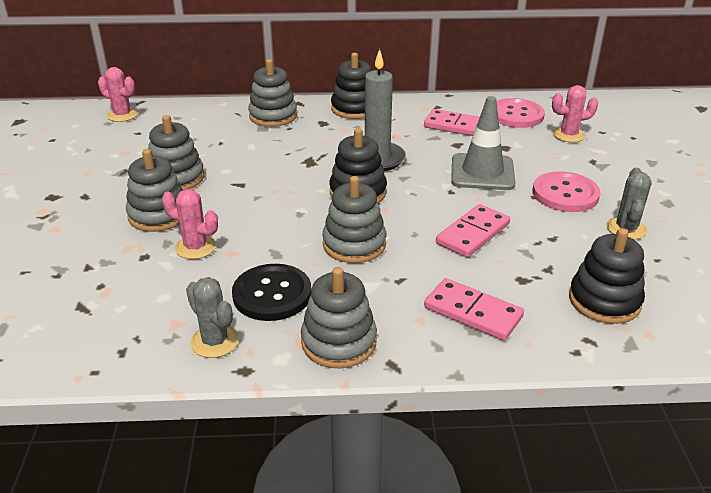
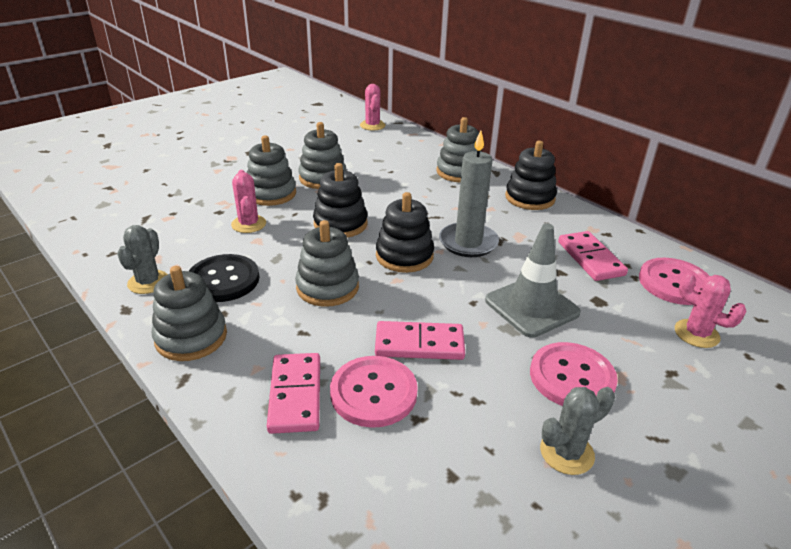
camera: 50 degrees right, 0 degrees up
(505, 276) = (373, 393): none -> pink button
(604, 301) = (404, 485): black stacking toy -> black stacking toy (340, 224)

